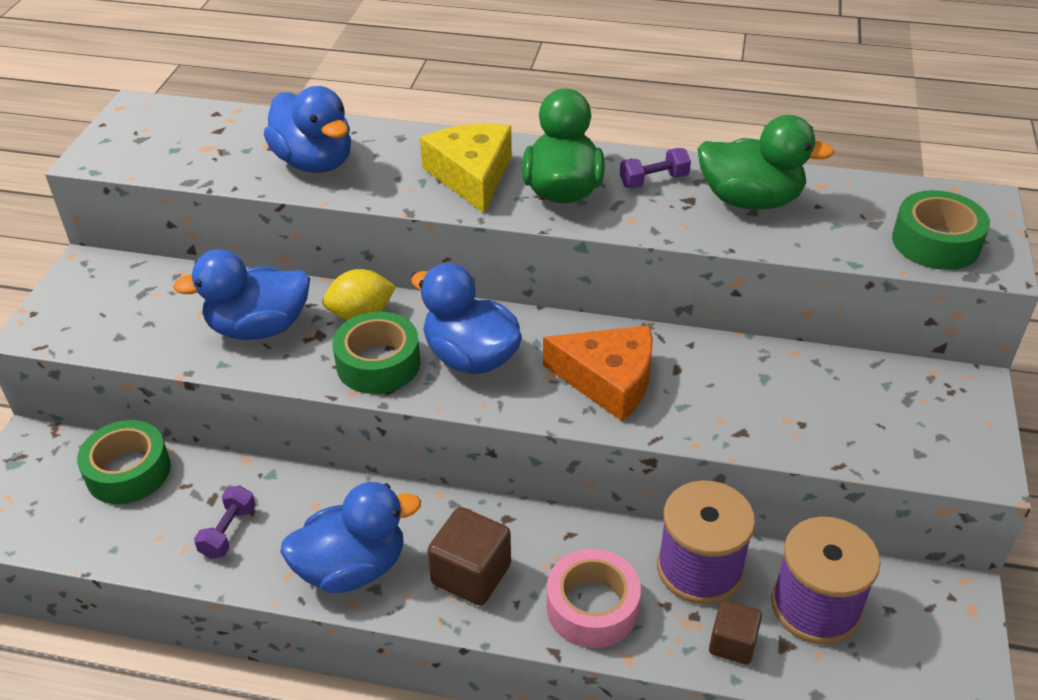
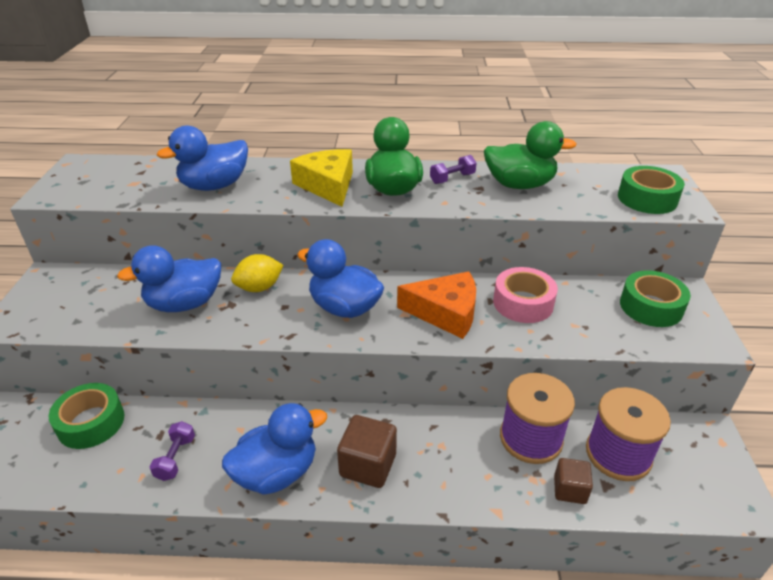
camera: 10 degrees left, 5 degrees down
(315, 162) = (214, 186): blue duck -> blue duck turned 105 degrees clockwise
(378, 363) = (278, 319): green tape -> green tape (651, 307)
(592, 607) = (462, 477): pink tape -> pink tape (523, 303)

